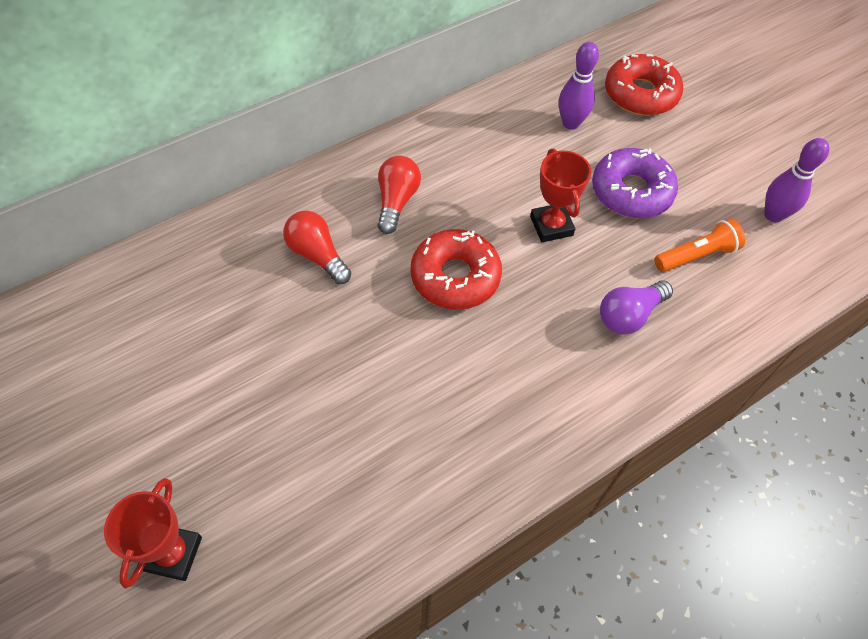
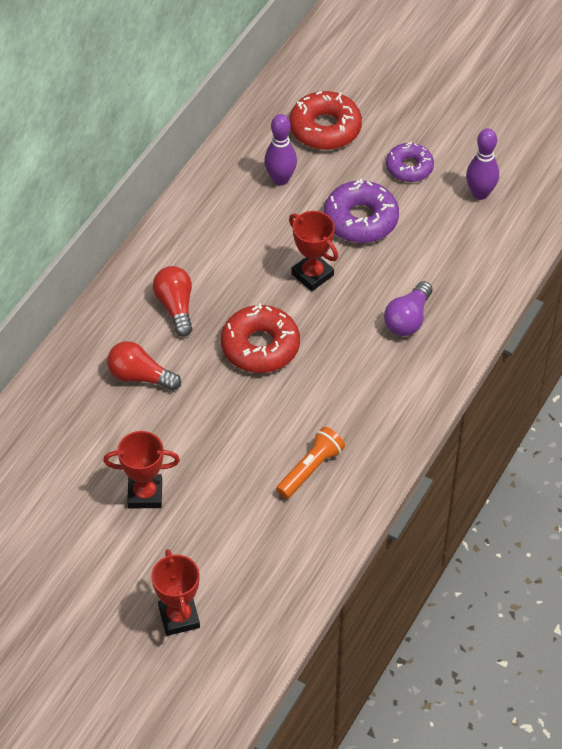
camera: 25 degrees left, 5 degrees down
(238, 384) = (145, 494): none -> red trophy
(696, 255) = (436, 251): orange flashlight -> orange flashlight (310, 469)
(708, 161) = (409, 167): none -> purple donut

